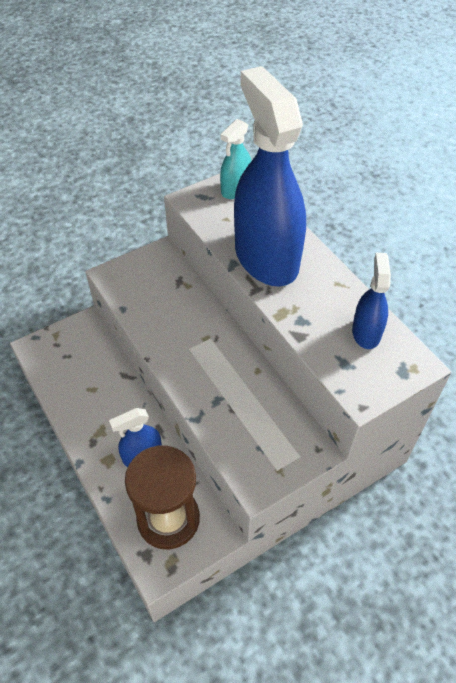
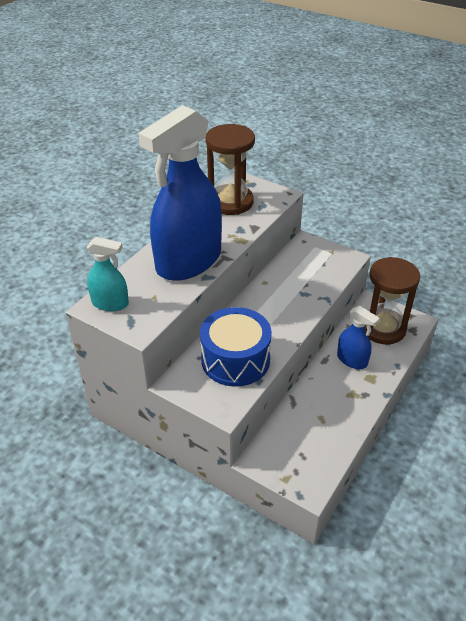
camera: 115 degrees left, 10 degrees down
(159, 301) = (235, 360): none -> blue drum
(366, 332) = (230, 202): blue spray bottle -> brown hourglass

